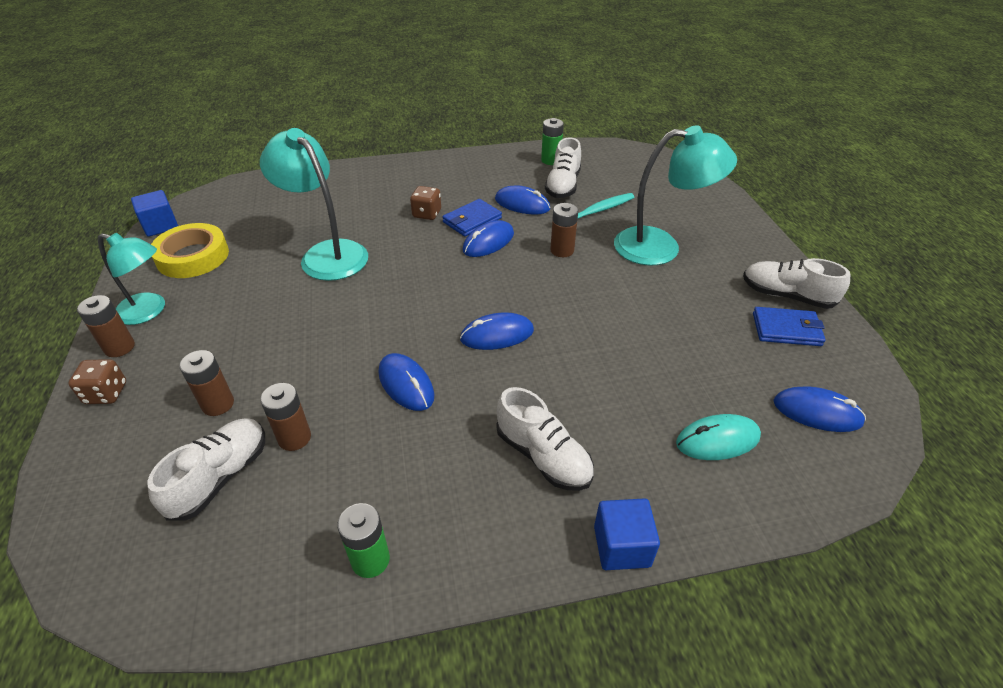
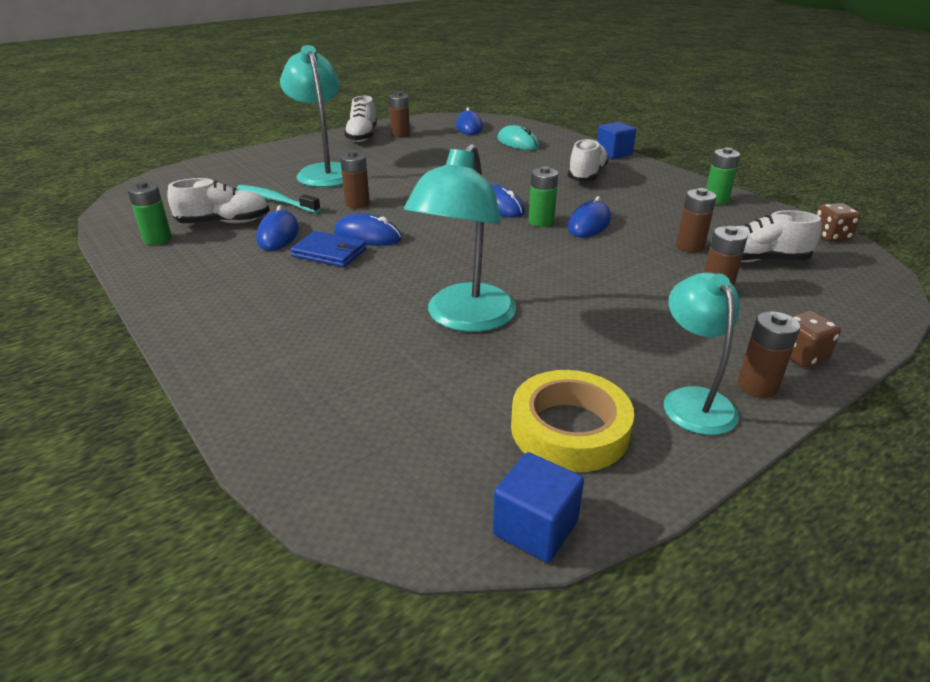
camera: 115 degrees left, 10 degrees down
(427, 214) = (331, 282): brown dice -> brown dice (830, 236)
(438, 350) = (541, 222): none -> green battery
(786, 329) = (400, 135): blue wallet -> brown battery

